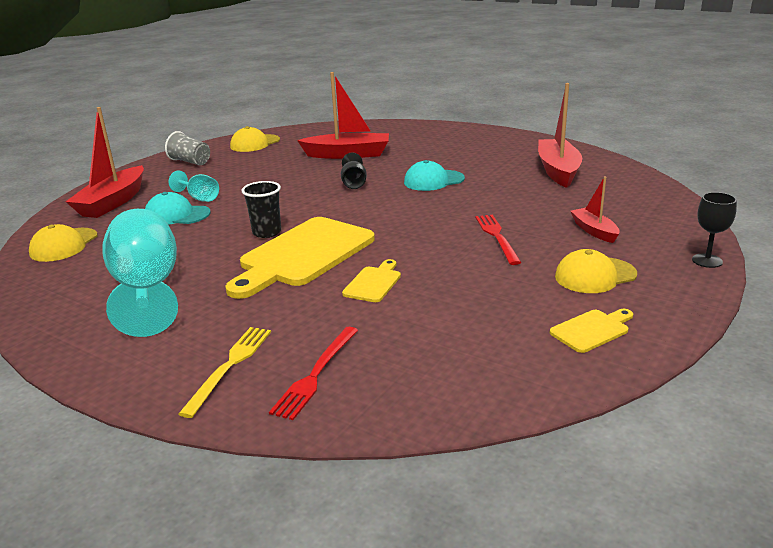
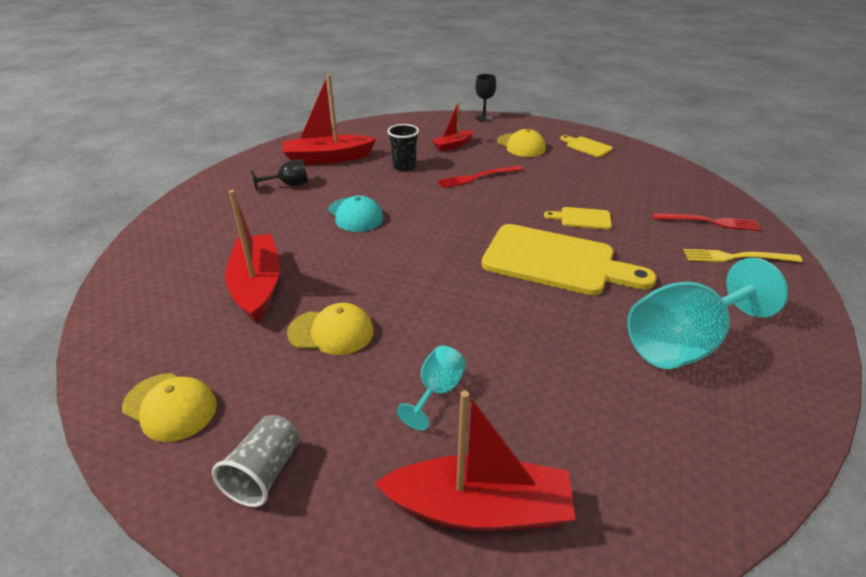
camera: 105 degrees left, 10 degrees up
(64, 245) = (649, 489): yellow cap -> yellow cap (331, 332)
(177, 215) = (502, 394): turquoise cap -> none
(267, 232) = (520, 296): black cup -> black cup (404, 167)
(354, 183) = (367, 263): black goblet -> black goblet (288, 185)

